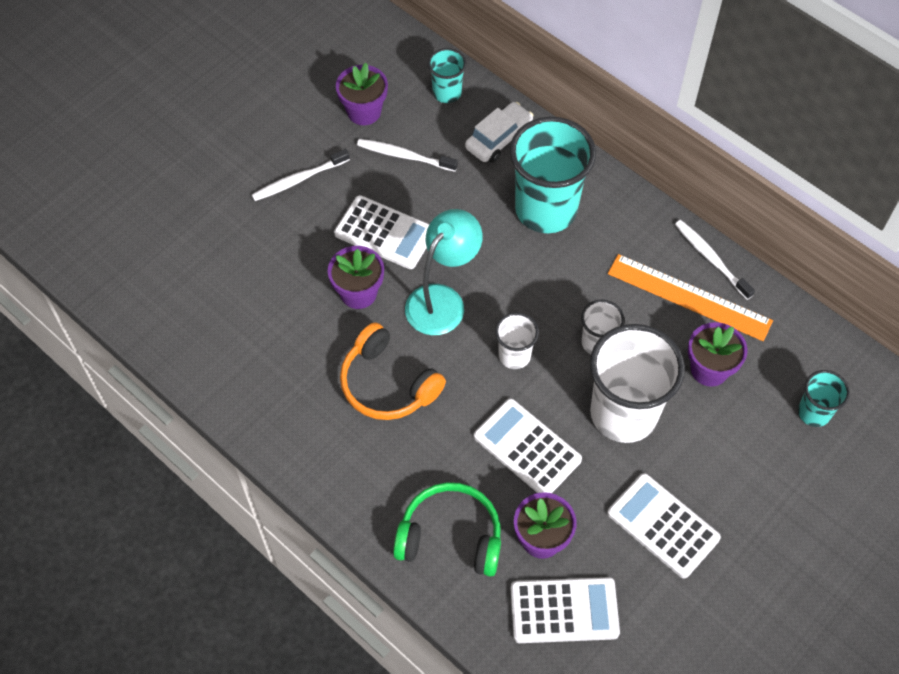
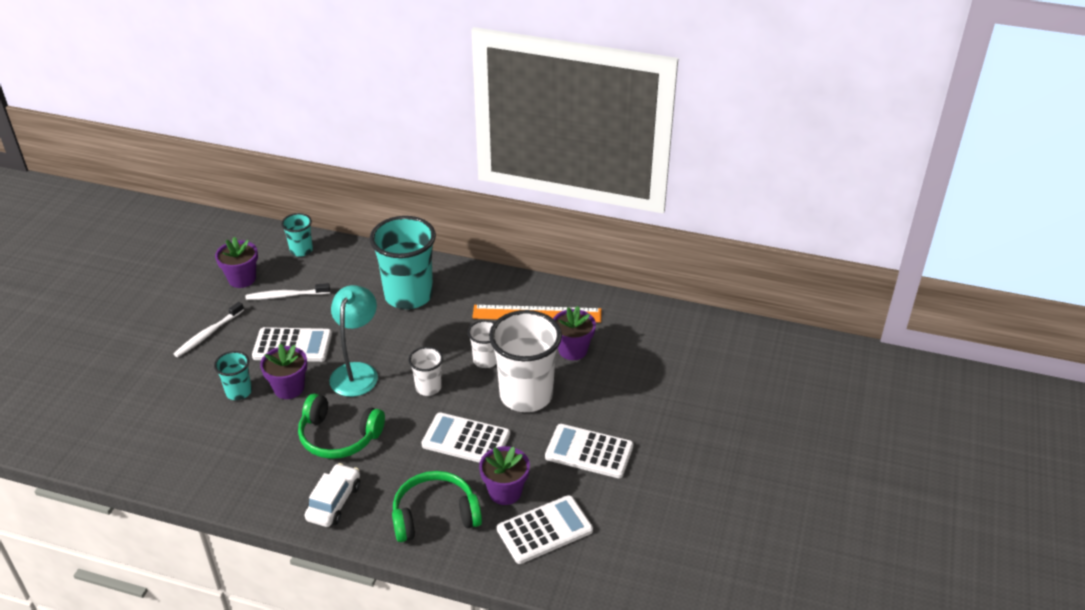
camera: 25 degrees left, 20 degrees down
(388, 384) = (339, 436): orange headphones -> green headphones
(499, 139) = (353, 265): white car -> white car (334, 502)
(711, 259) = (541, 288): white toothbrush -> none
(814, 412) = (656, 351): turquoise cup -> turquoise cup (239, 392)

